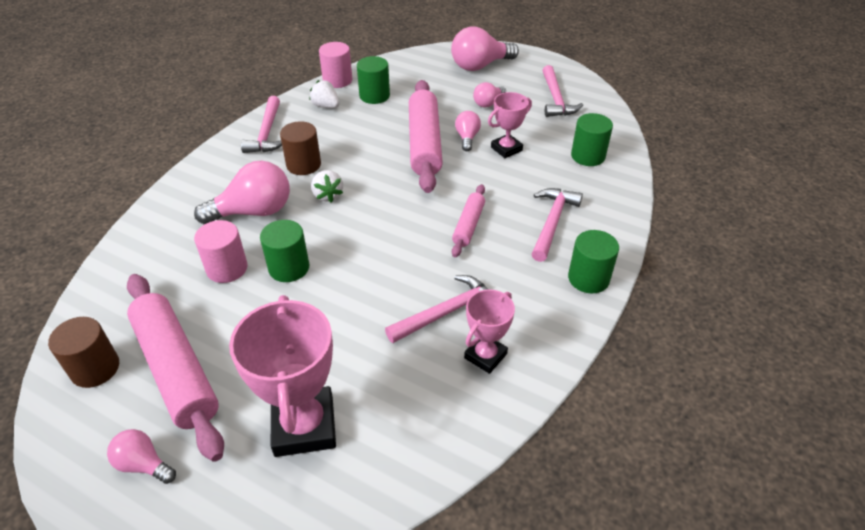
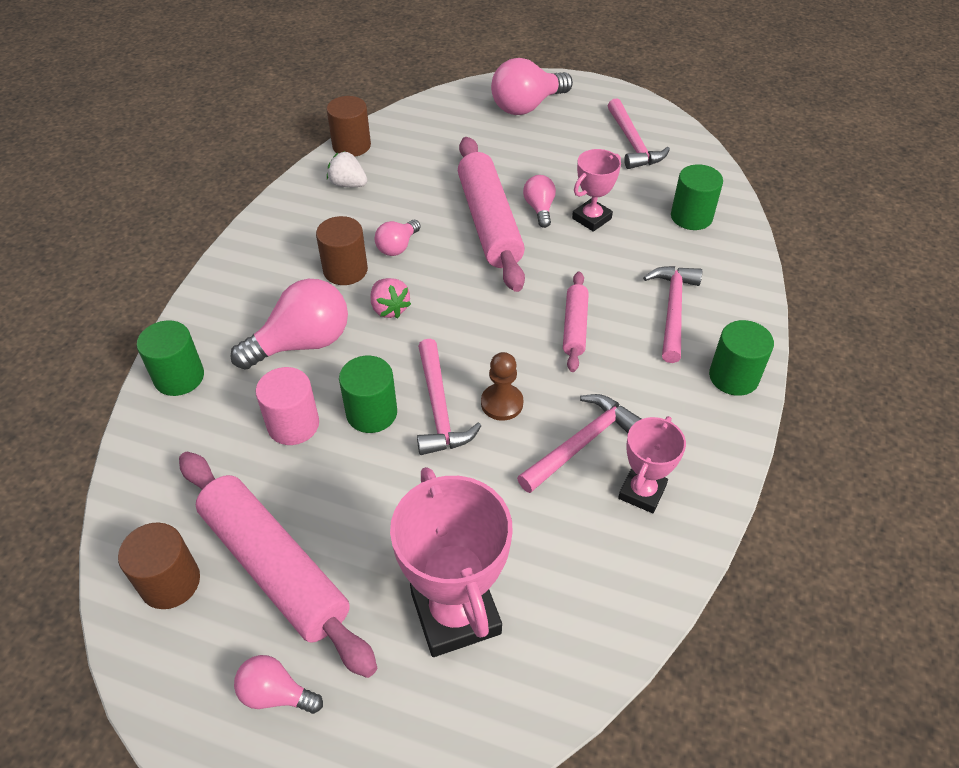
camera: 10 degrees left, 5 degrees up
(267, 133) = (283, 231): pink hammer -> pink hammer (439, 408)
(328, 195) = (389, 309): white strawberry -> pink strawberry
(337, 80) = (351, 146): pink cylinder -> brown cylinder
(374, 96) = (406, 163): green cylinder -> green cylinder (179, 377)
(392, 274) = (502, 403): none -> brown pawn
(488, 103) = (551, 157): pink light bulb -> pink light bulb (397, 247)

